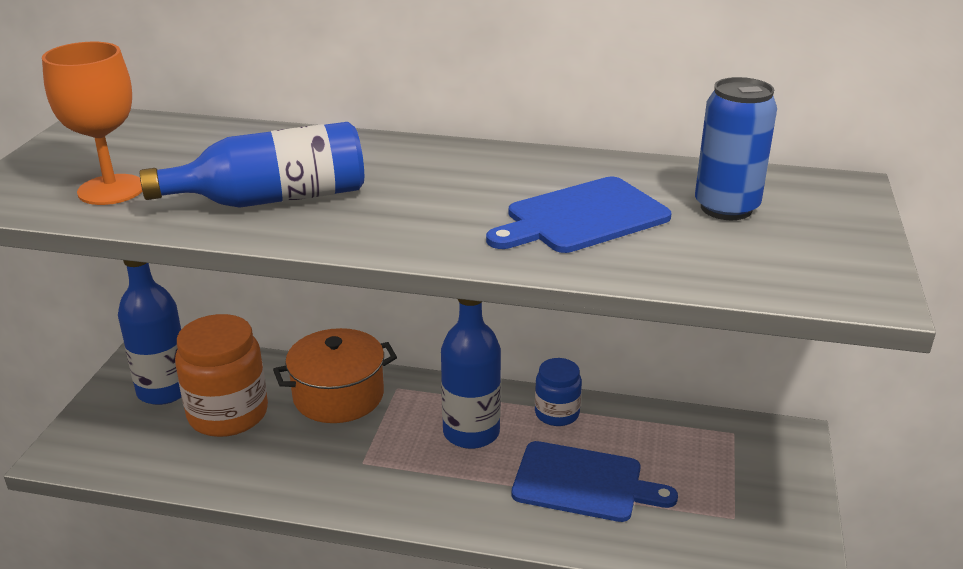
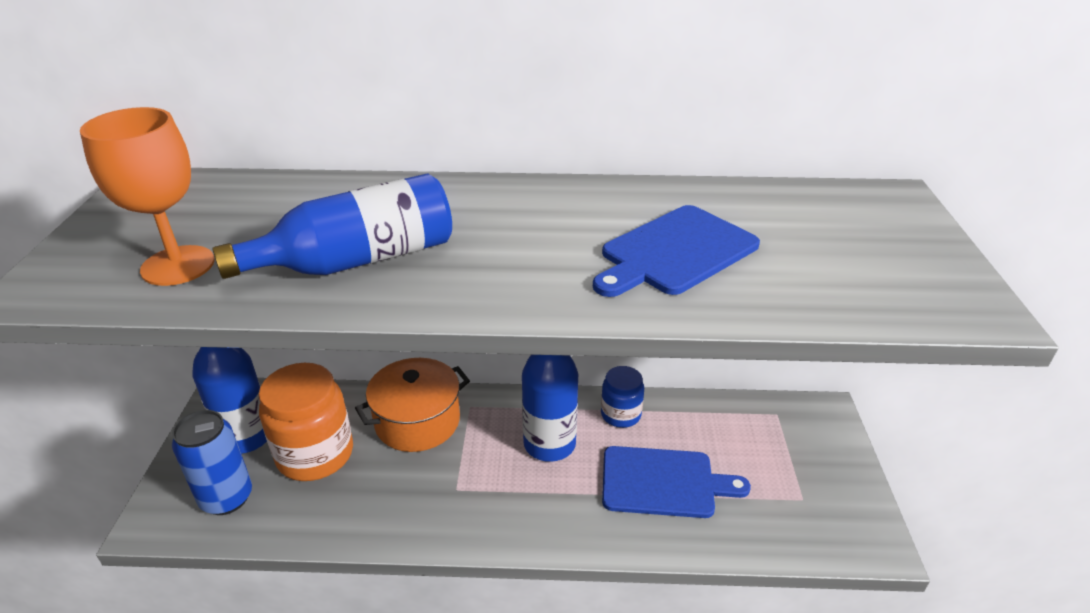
camera: 10 degrees left, 5 degrees up
(726, 208) = (803, 229): blue can -> blue can (227, 498)

